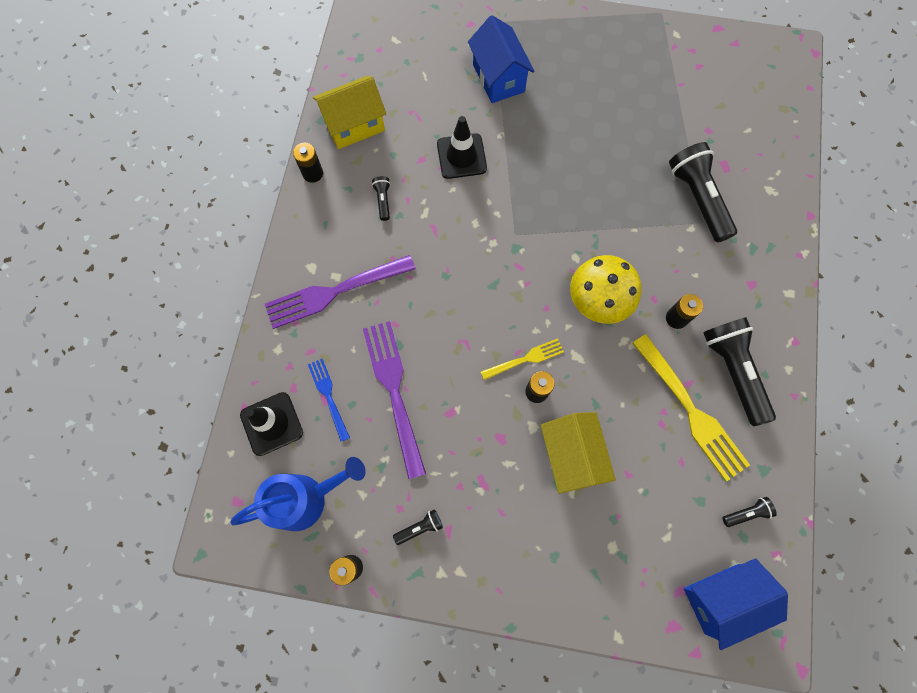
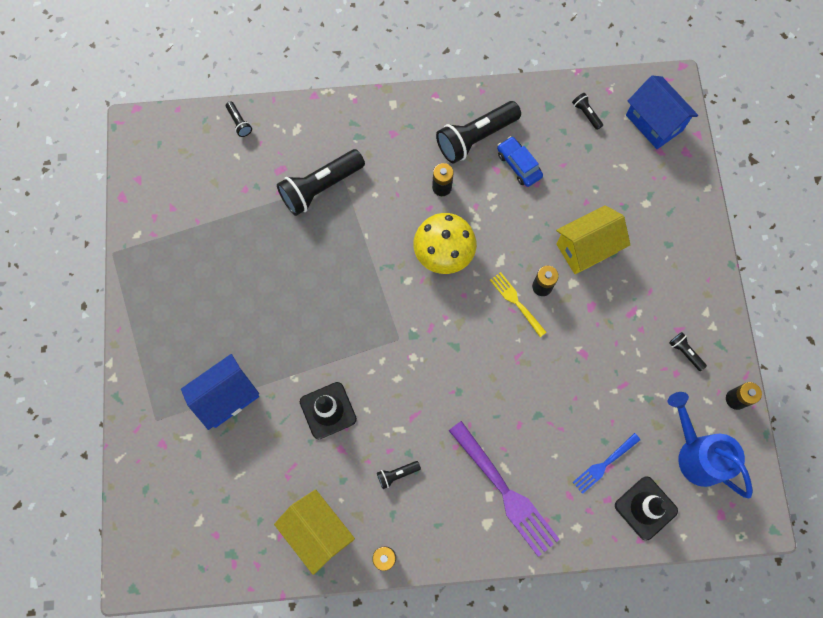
camera: 105 degrees left, 0 degrees up
(395, 392) = (581, 406): purple fork -> none
(690, 410) = (518, 165): yellow fork -> blue car
(786, 139) = (239, 123): none -> black flashlight

